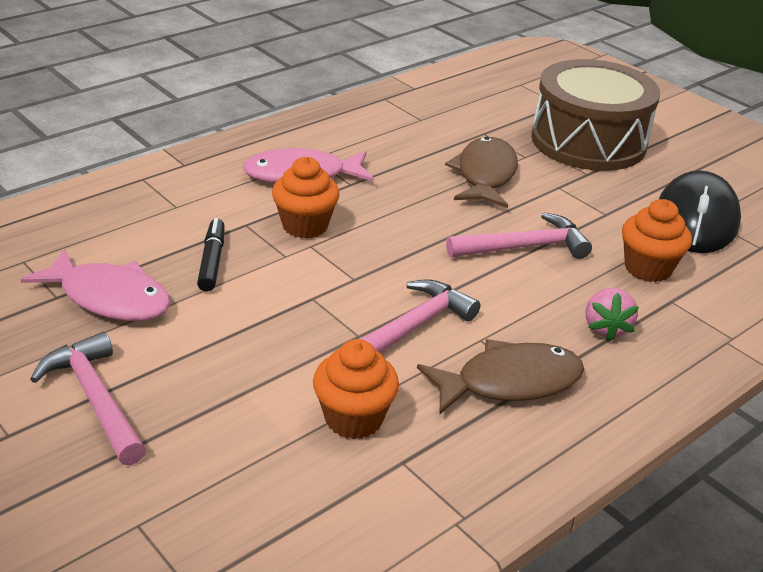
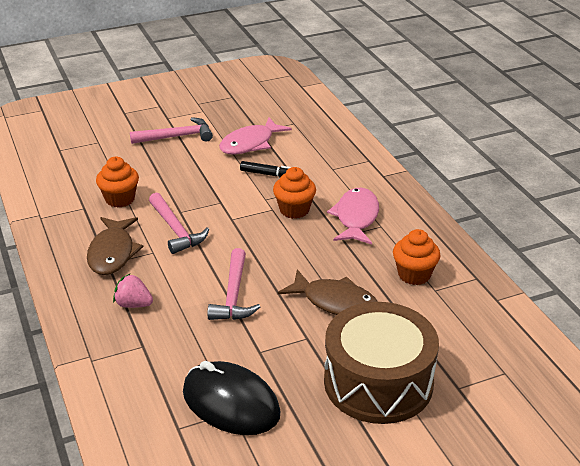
camera: 110 degrees right, 0 degrees up
(648, 268) = (182, 348): orange cupcake -> orange cupcake (414, 275)

